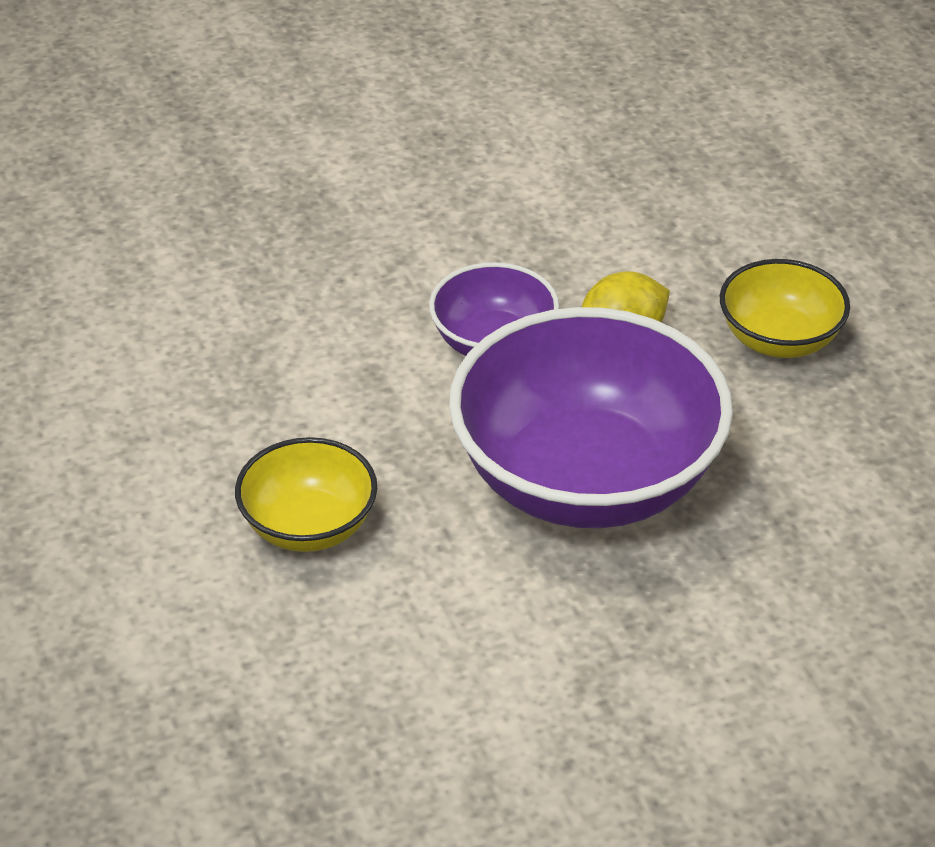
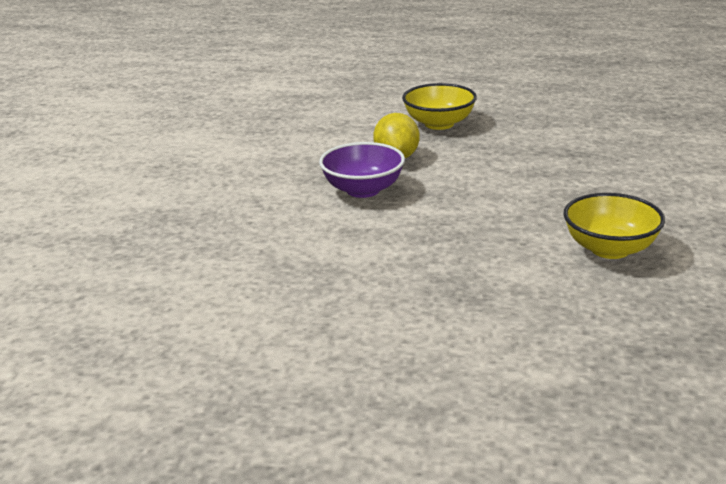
camera: 60 degrees left, 15 degrees down
(309, 526) = (471, 280): yellow bowl -> yellow bowl (610, 249)
(586, 480) = (502, 190): purple bowl -> none

